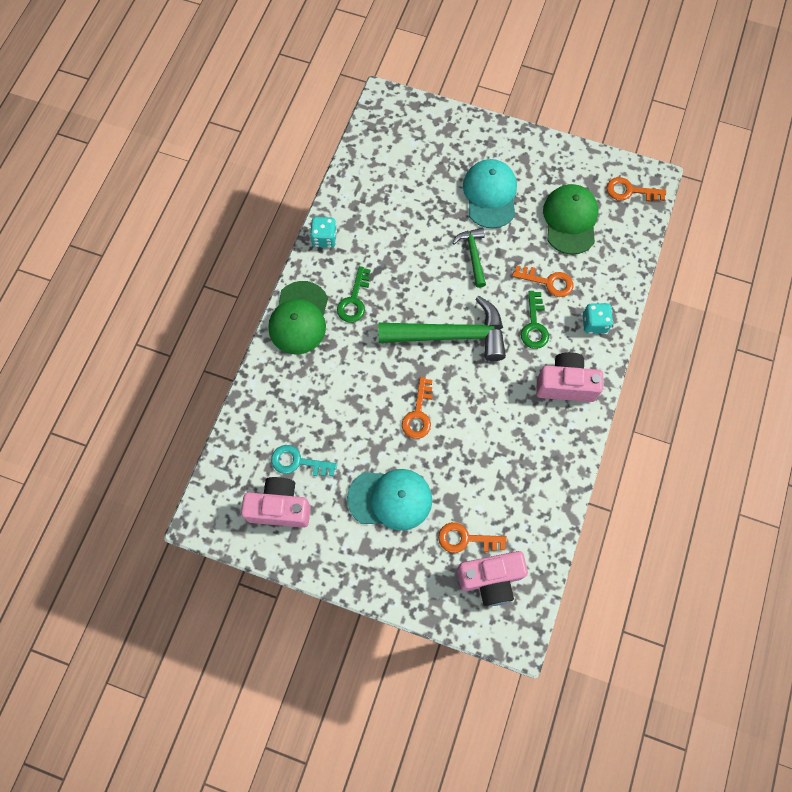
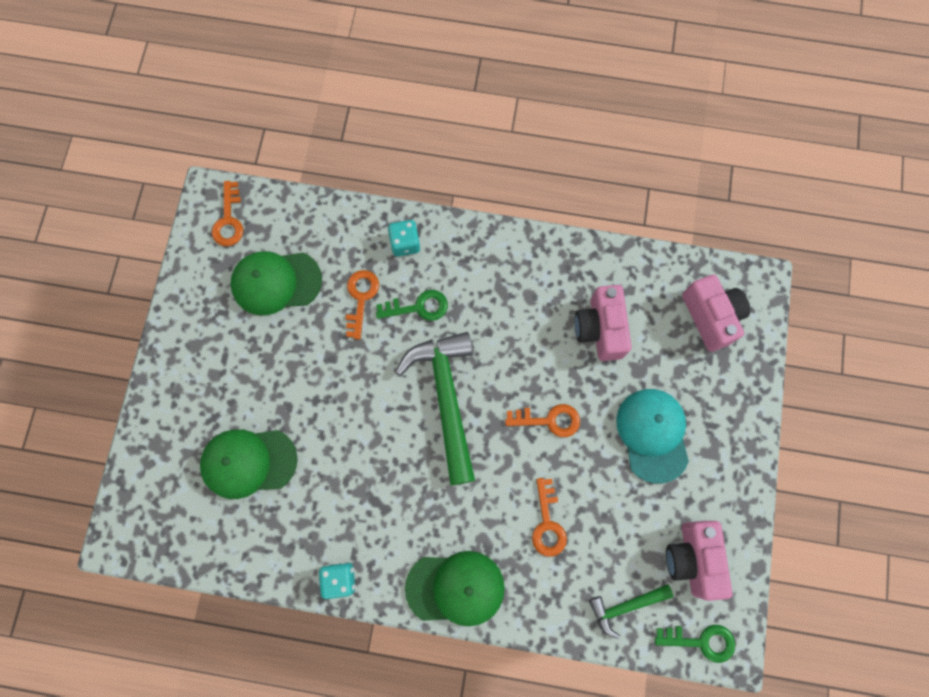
camera: 100 degrees left, 5 degrees up
(298, 462) = (635, 549): turquoise key -> none
(354, 300) = (420, 523): green key -> green key (701, 641)
(425, 186) = (248, 462): none -> green cap
(466, 539) = (676, 347): orange key -> orange key (547, 523)
(473, 255) = (338, 388): green hammer -> green hammer (625, 606)
(490, 195) = (251, 379): turquoise cap -> none
(565, 384) = (483, 266): pink camera -> pink camera (600, 329)

